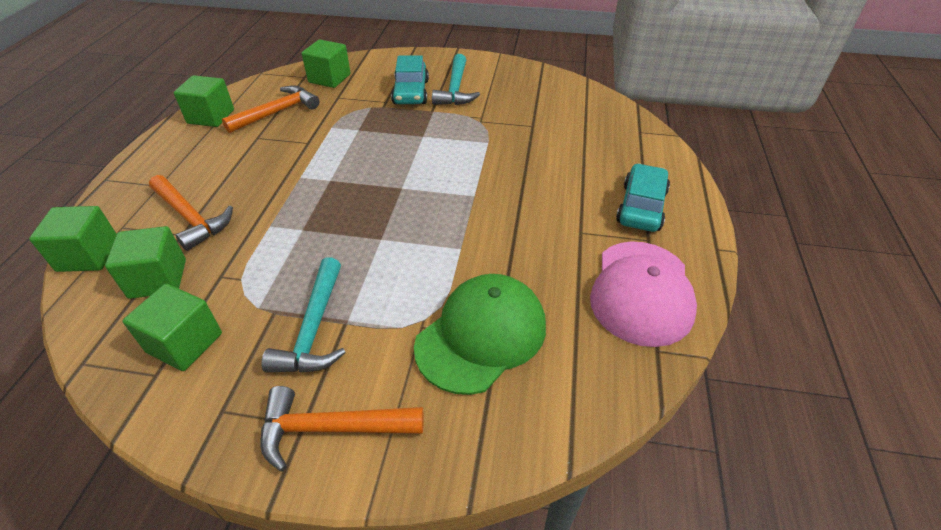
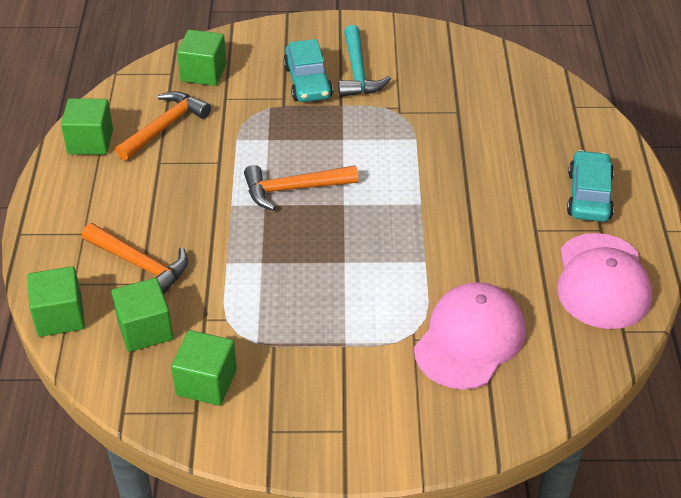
camera: 10 degrees left, 0 degrees up
(314, 328) = (318, 354): turquoise hammer -> none
(332, 428) = (370, 430): orange hammer -> orange hammer (294, 189)
(481, 335) = (470, 339): green cap -> pink cap

